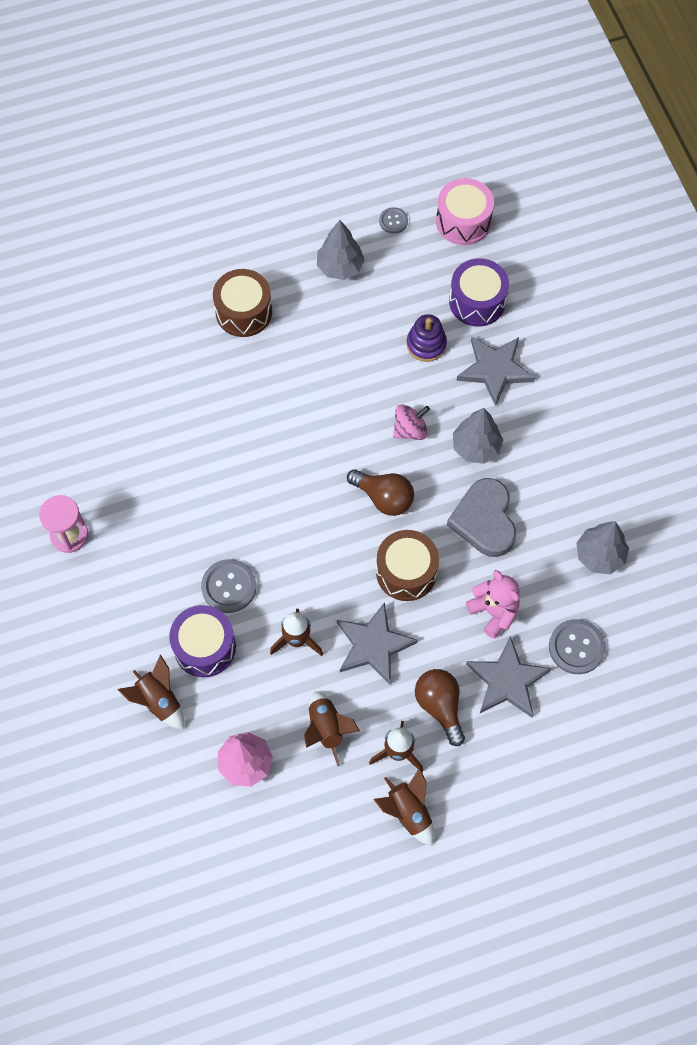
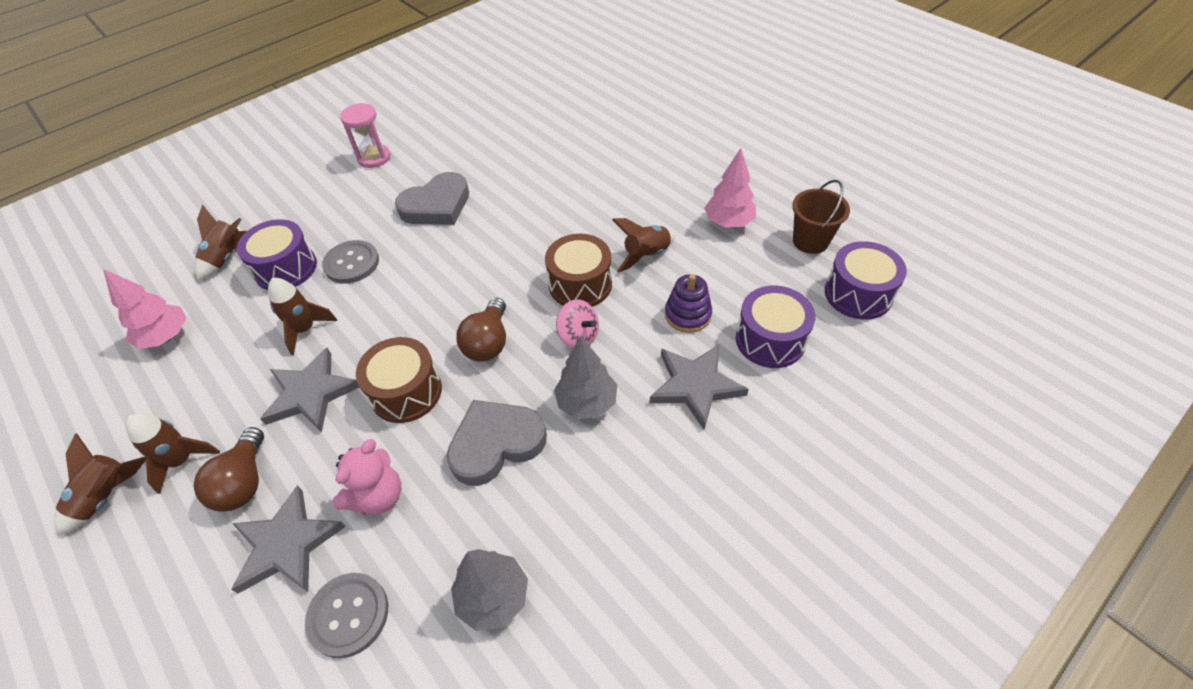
camera: 70 degrees right, 15 degrees down
(185, 493) = (437, 205): none -> grey heart
(244, 312) = (636, 179): brown drum -> brown drum (580, 284)
(326, 729) = (207, 387): brown rocket -> brown rocket (646, 255)
(340, 267) = (728, 222): grey tree -> pink tree
(393, 221) = (810, 241): grey button -> brown bucket
(440, 706) = (244, 482): brown light bulb -> brown light bulb turned 135 degrees clockwise
(463, 221) = (858, 294): pink drum -> purple drum

